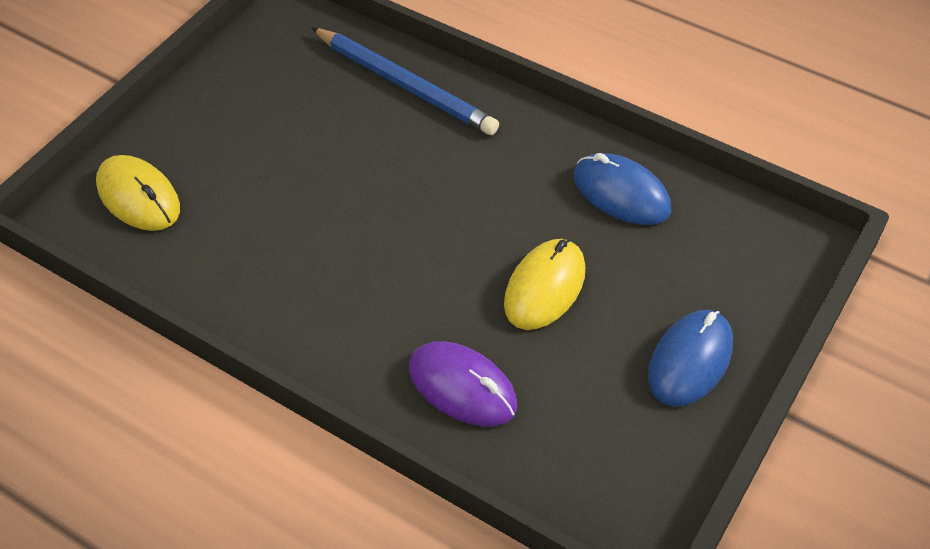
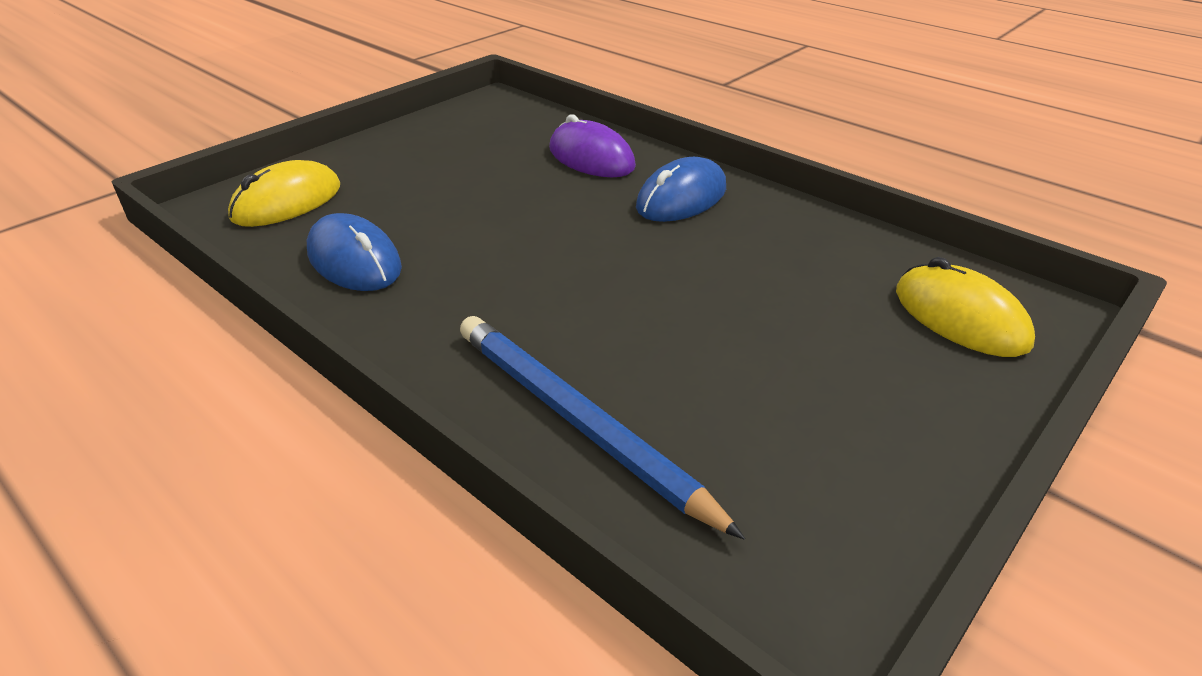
camera: 170 degrees left, 15 degrees down
(544, 287) = (488, 202): yellow mouse -> yellow mouse (287, 202)
(690, 360) = (392, 154): blue mouse -> blue mouse (681, 198)

